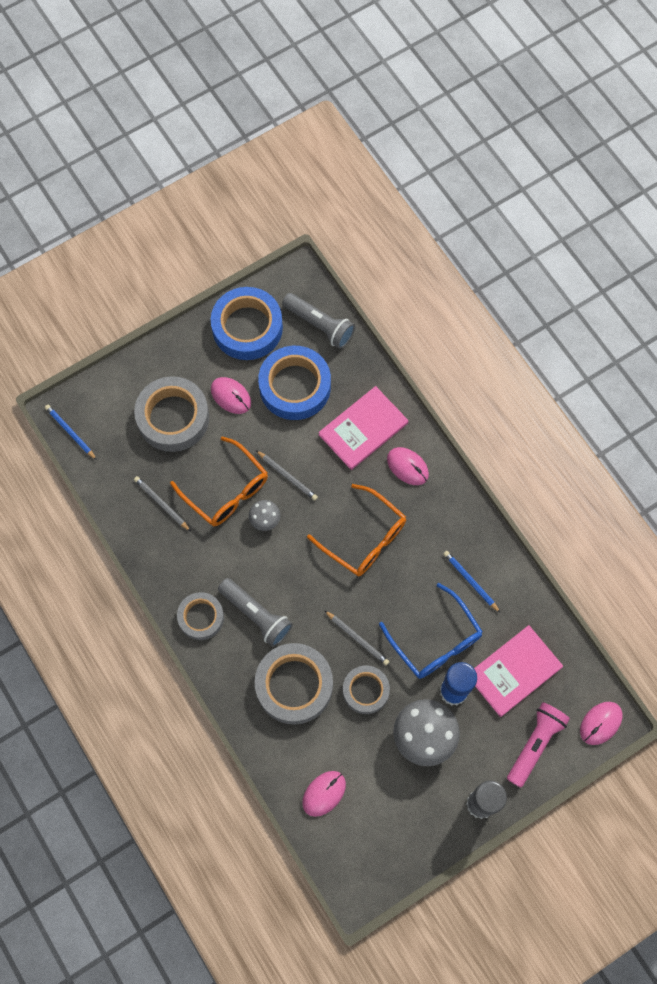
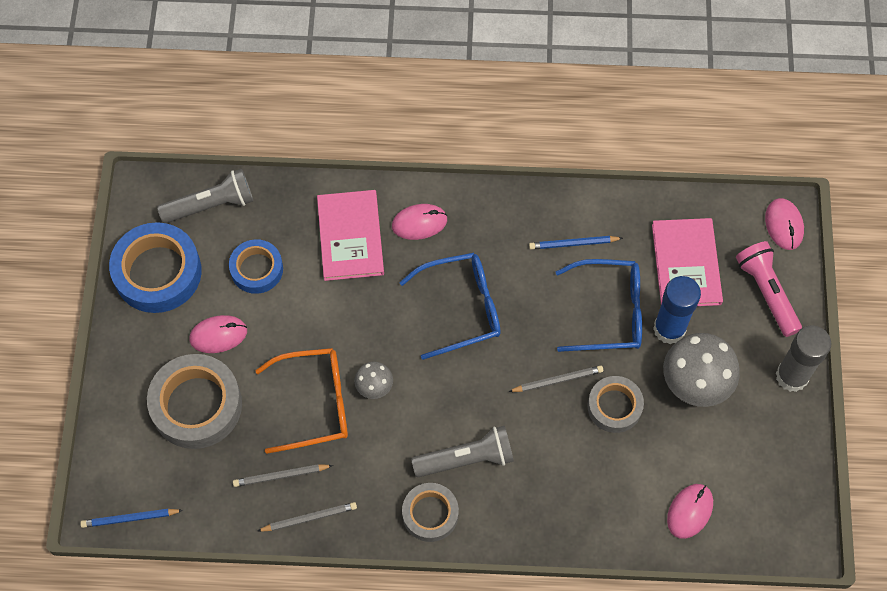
camera: 55 degrees left, 5 degrees down
(287, 476) = (345, 337): grey pencil -> grey pencil (309, 518)
(294, 685) = (563, 469): grey tape -> none
(295, 386) = (256, 269): blue tape -> blue tape, size x0.60
(324, 793) = (689, 511): pink mouse -> pink mouse turned 45 degrees clockwise
(364, 538) = (461, 308): orange glasses -> blue glasses

